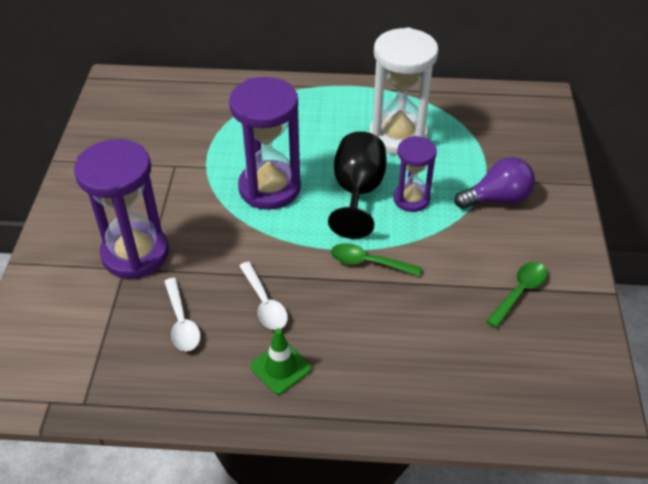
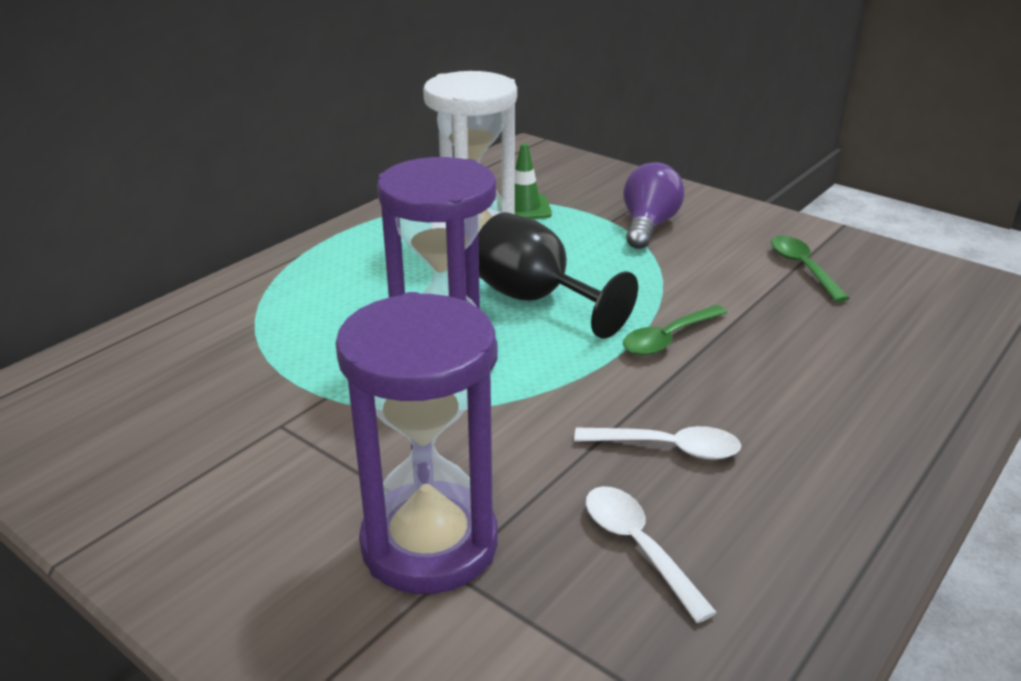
camera: 55 degrees left, 15 degrees down
(182, 322) = (637, 547): white spoon -> white spoon turned 135 degrees counterclockwise
(280, 368) = (806, 480): green traffic cone -> green traffic cone (523, 208)
(411, 199) = (590, 271): purple hourglass -> none

